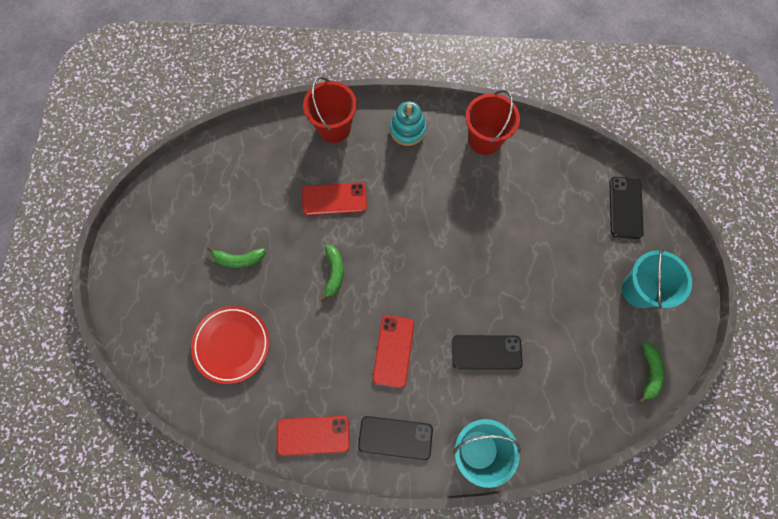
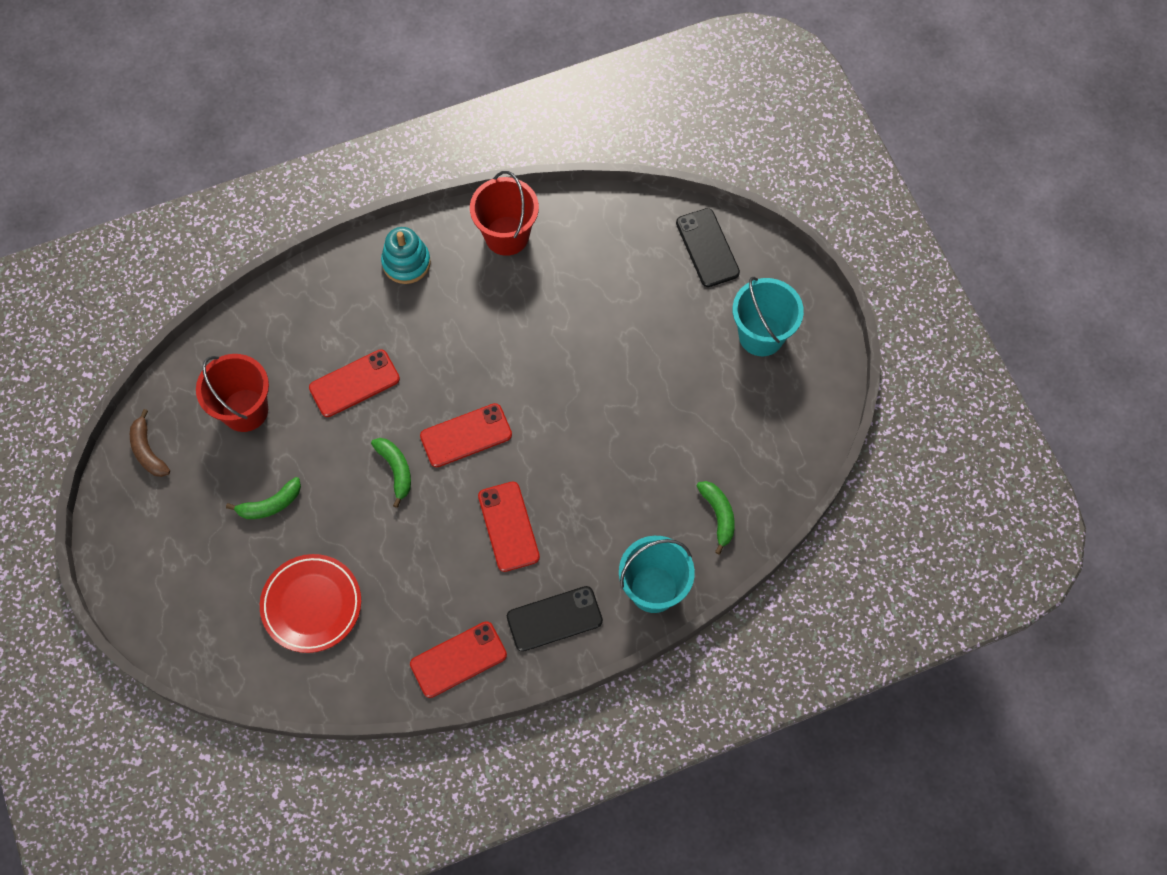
camera: 25 degrees left, 5 degrees down
(178, 186) = (148, 450): none -> brown banana
(334, 128) = (312, 298): red bucket -> red bucket (245, 410)
(393, 270) = (466, 435): none -> red phone
(486, 352) = (617, 480): black phone -> none
(649, 372) = (808, 422): green banana -> green banana (718, 515)

